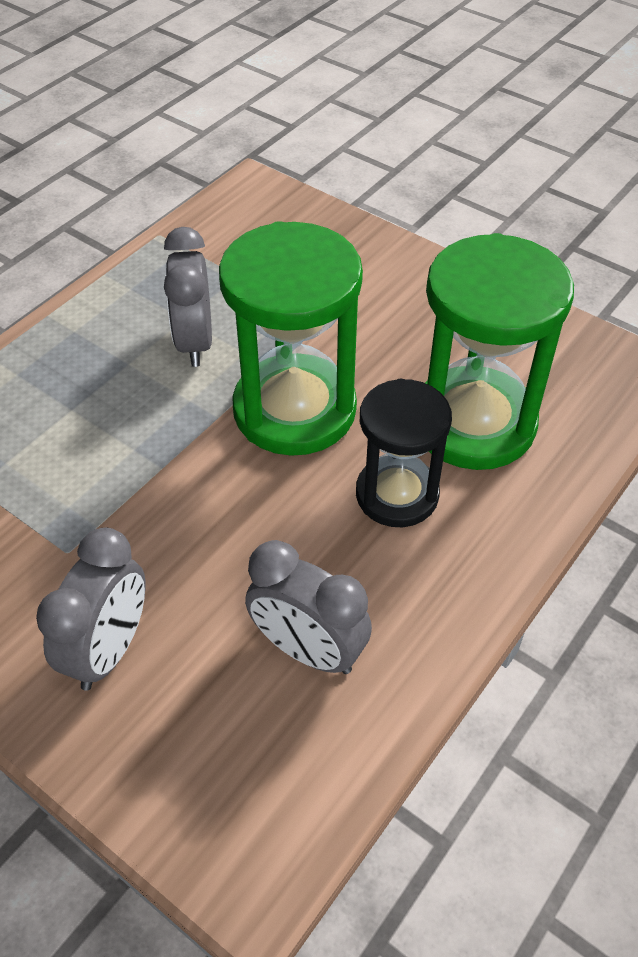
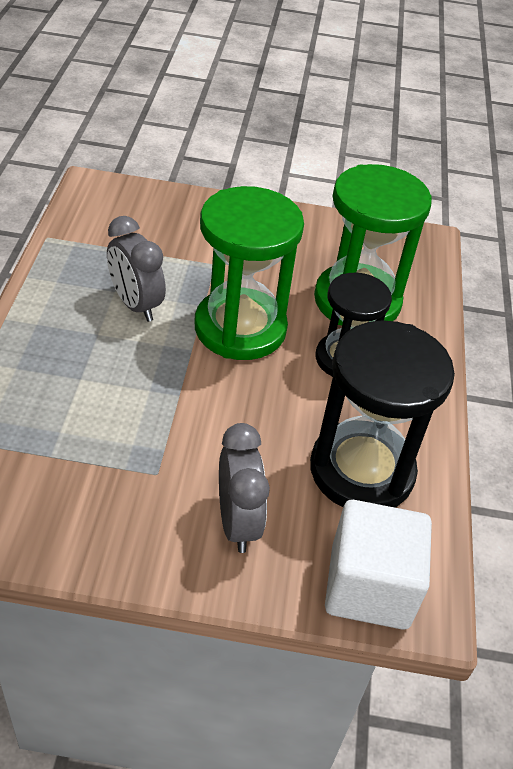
camera: 35 degrees left, 5 degrees down
(202, 806) = (369, 586): none -> white cube
(308, 650) = (361, 470): grey clock -> black hourglass

